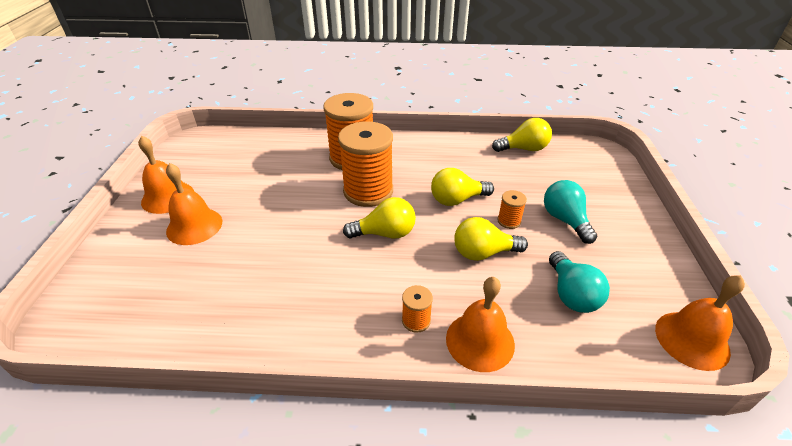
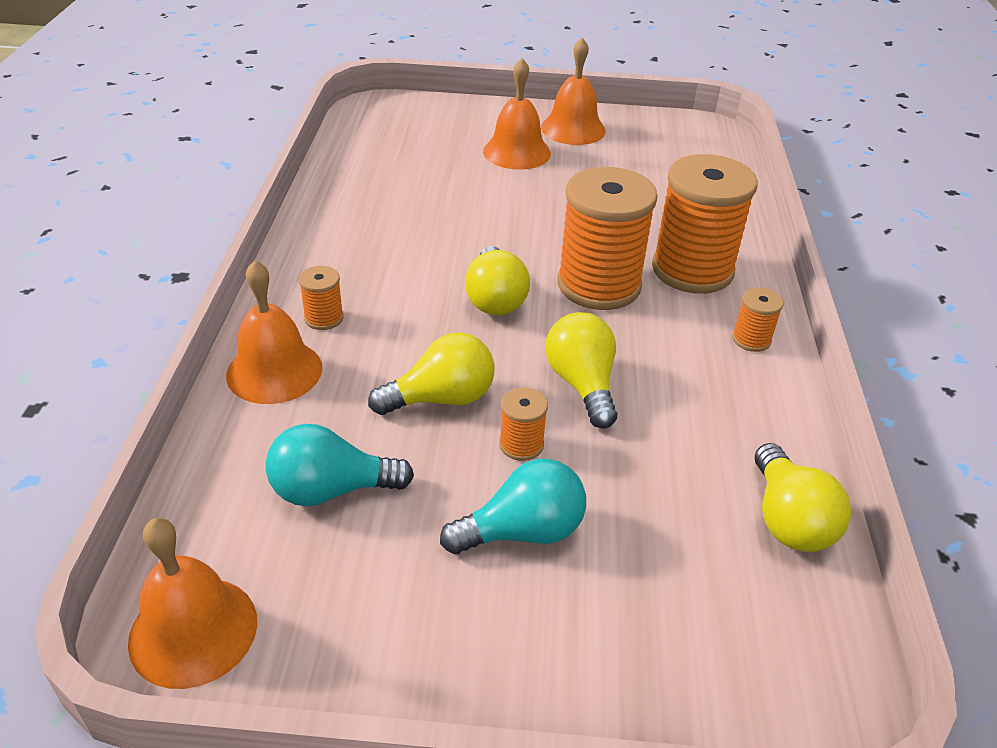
camera: 90 degrees right, 0 degrees up
(410, 146) = (751, 339): none -> orange spool
(483, 253) = (441, 398): yellow light bulb -> yellow light bulb turned 75 degrees clockwise

